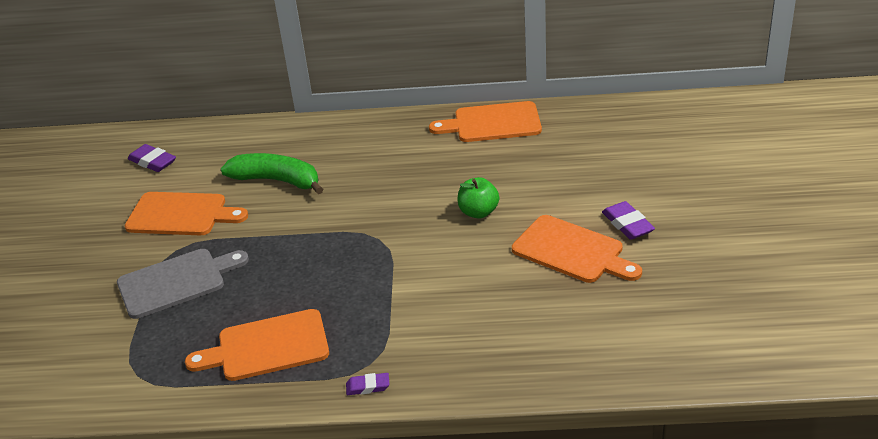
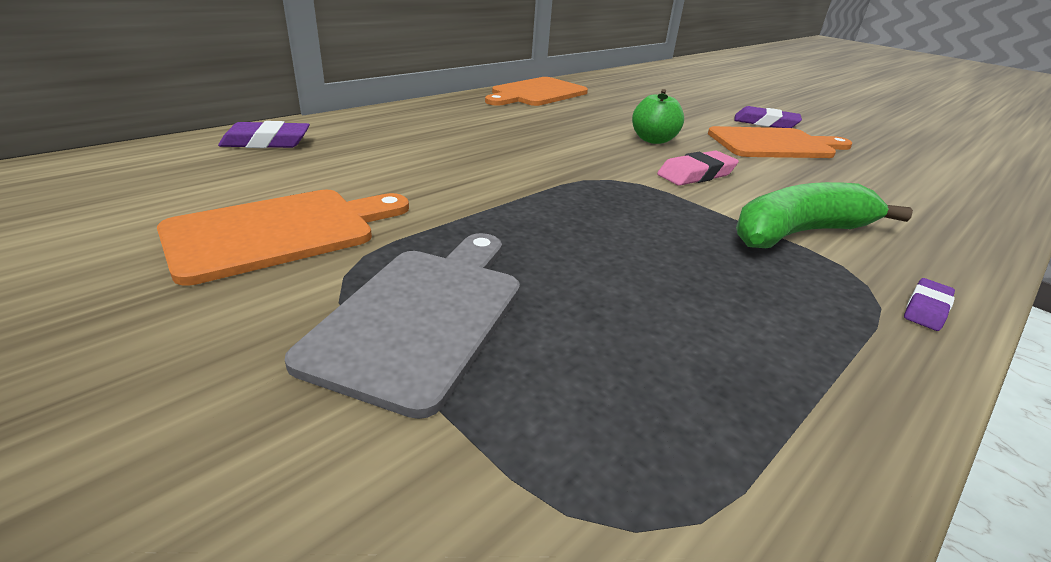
camera: 50 degrees left, 5 degrees down
(153, 162) = (115, 191): purple eraser -> purple eraser (266, 142)
(267, 347) = (736, 330): orange cutting board -> none
(277, 181) = (385, 165): green banana -> green banana (799, 233)
(439, 256) = (696, 174): none -> pink eraser

